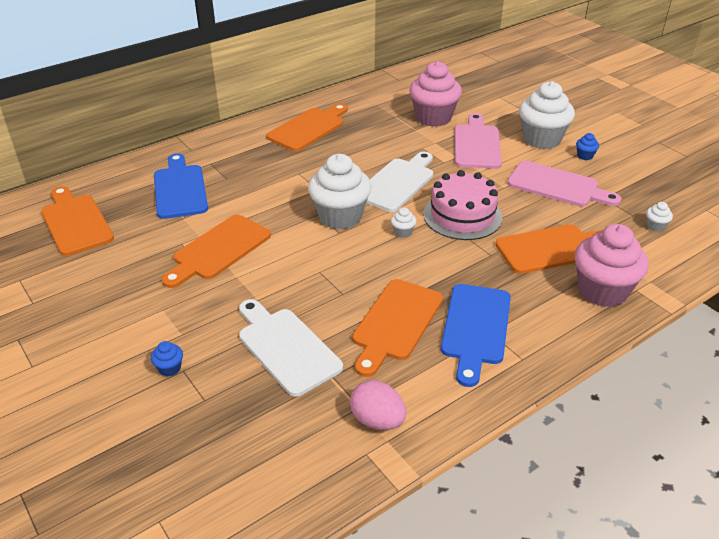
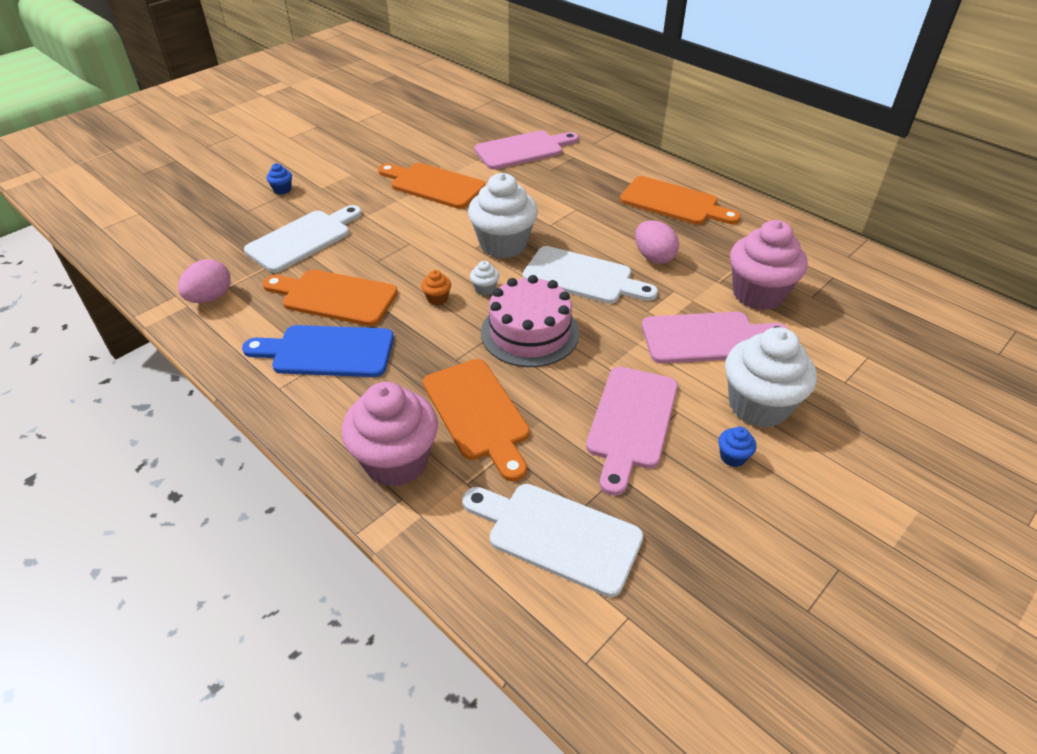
camera: 80 degrees right, 5 degrees up
(75, 222) = (459, 115): orange cutting board -> none
(180, 189) = (523, 150): blue cutting board -> pink cutting board
(379, 149) = (653, 257): none -> pink egg
(410, 259) = (437, 299): none -> orange cupcake
(655, 226) = (557, 535): white cupcake -> white cutting board

